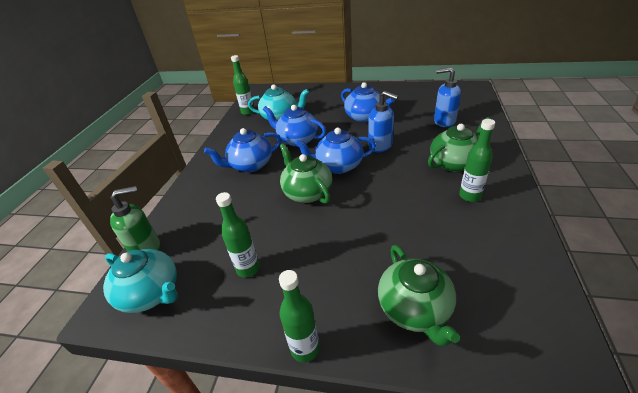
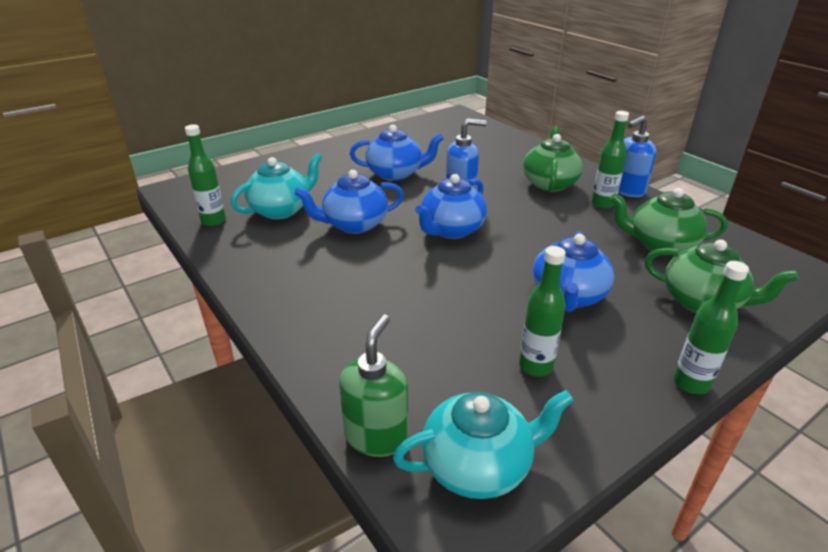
camera: 50 degrees left, 5 degrees down
(250, 165) = (342, 275): blue teapot -> blue teapot (568, 296)
(307, 192) = (464, 268): green teapot -> green teapot (660, 244)
(444, 121) = (482, 152): blue soap dispenser -> blue soap dispenser (627, 190)

